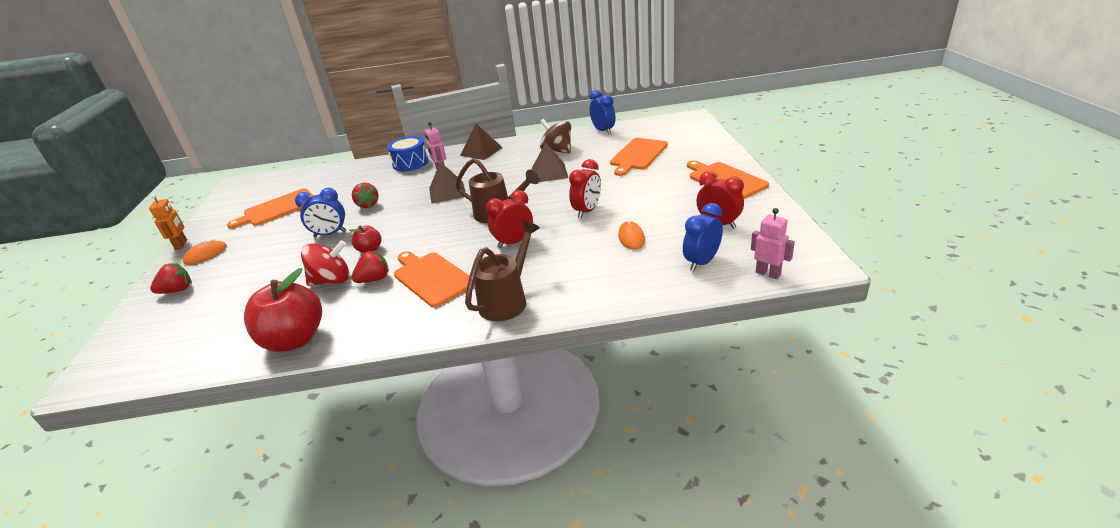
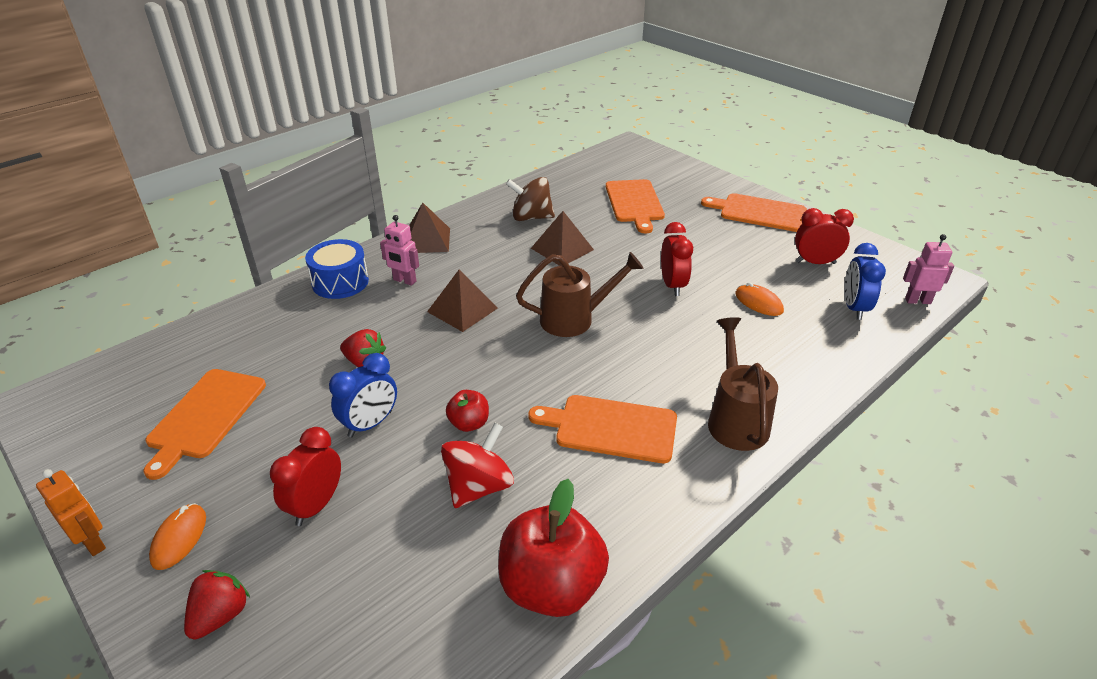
camera: 40 degrees left, 5 degrees up
(374, 279) = (538, 460): red strawberry -> none
(514, 242) = (645, 349): red clock -> red clock (316, 505)
(603, 131) = (552, 180): blue clock -> none

